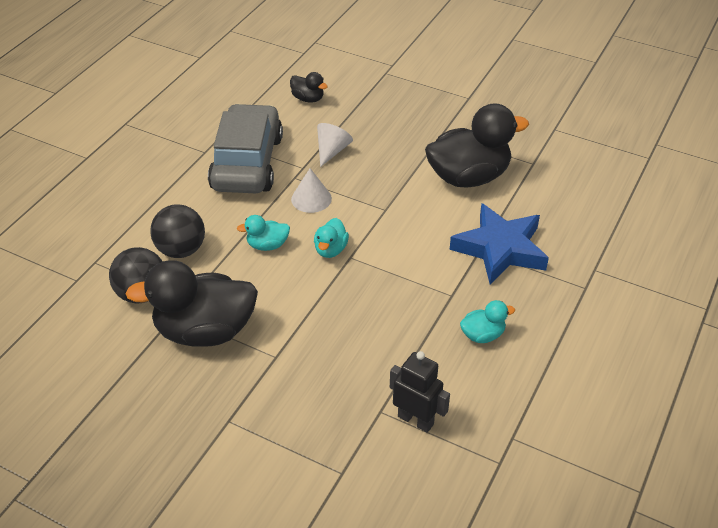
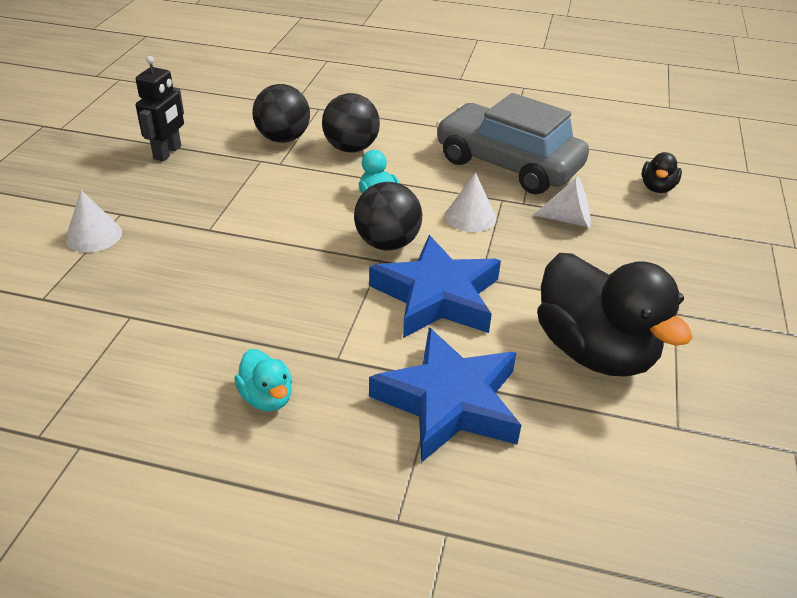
camera: 75 degrees right, 5 degrees down
(205, 331) = (239, 180): black duck -> none
(247, 163) = (507, 164): grey car -> grey car turned 135 degrees counterclockwise
(259, 440) = (93, 235): none -> white cone
(330, 250) = (387, 243): turquoise duck -> black ball
(399, 235) = (437, 296): none -> blue star
(416, 420) = (115, 348): black robot -> black robot (168, 153)

